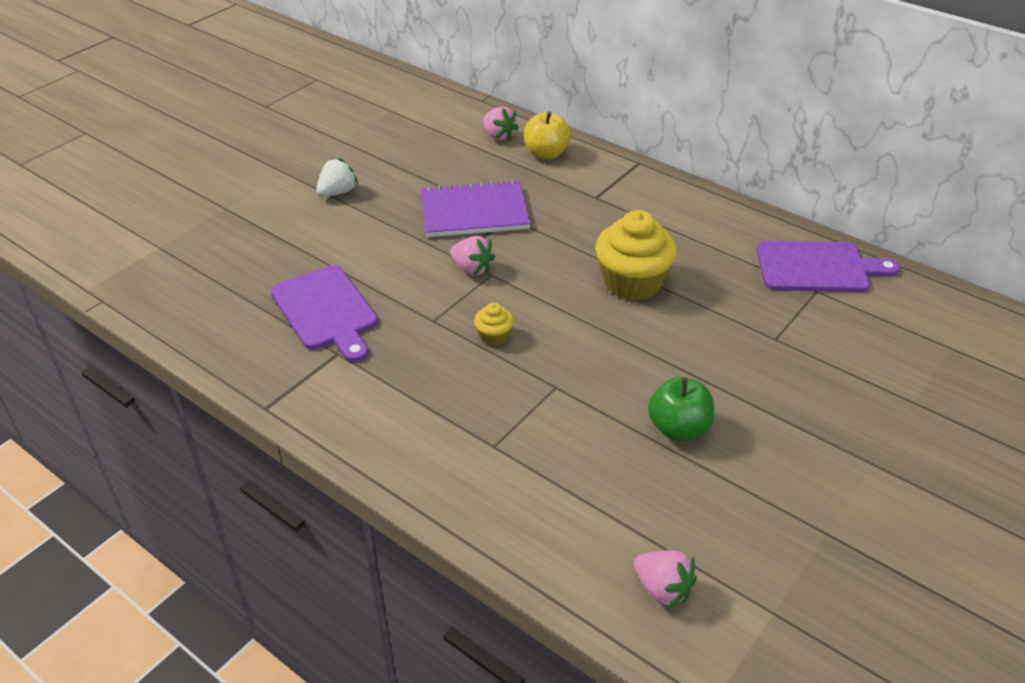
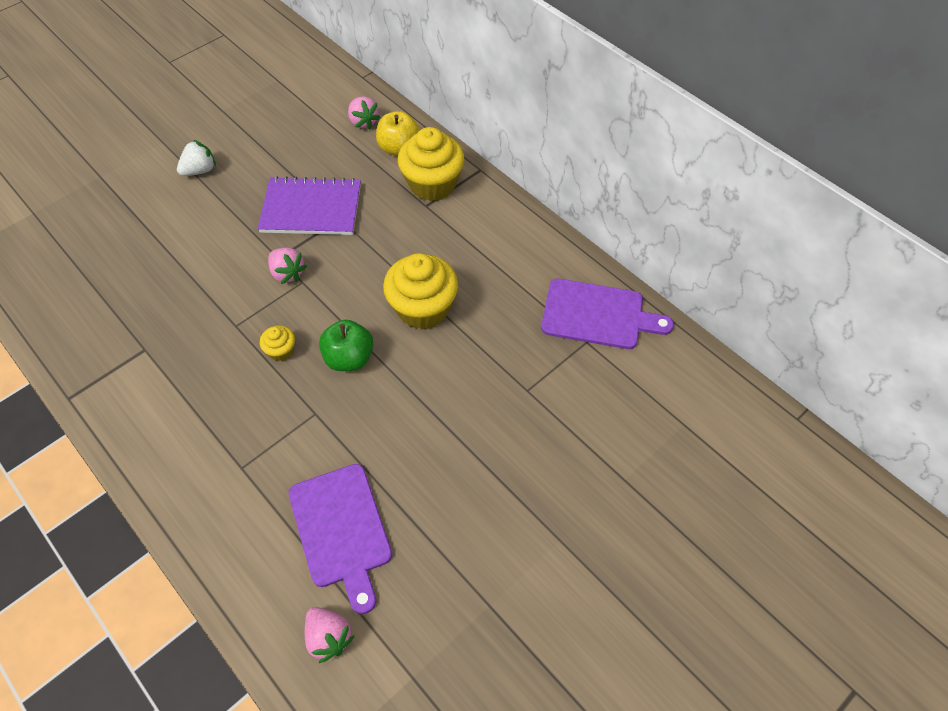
camera: 10 degrees right, 15 degrees up
(326, 311) = (149, 302): purple cutting board -> purple cutting board (341, 530)
(595, 179) = (432, 184): none -> yellow cupcake
(678, 428) = (404, 475): green apple -> green apple (349, 358)

